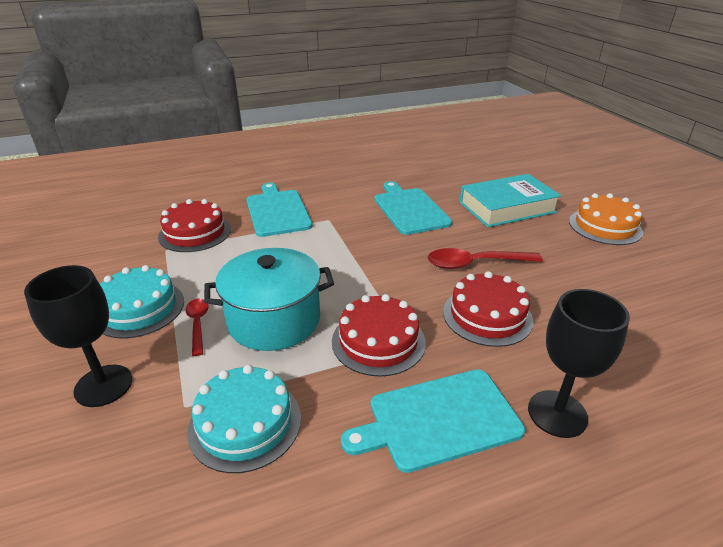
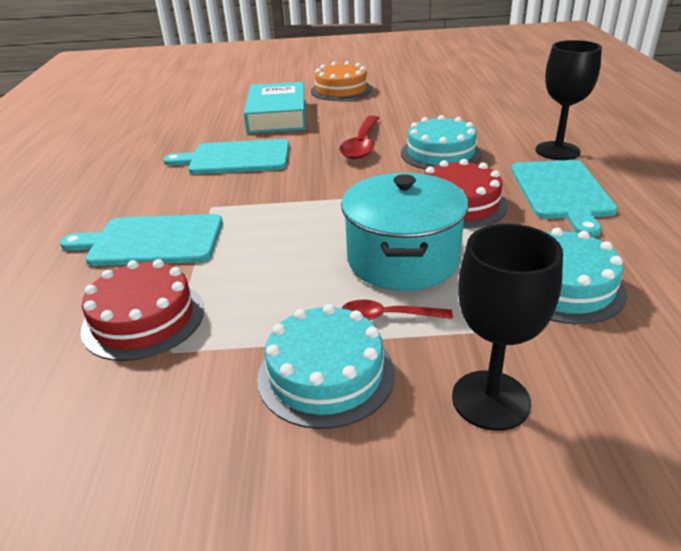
camera: 70 degrees left, 0 degrees up
(487, 316) = (440, 153): red cake -> turquoise cake

